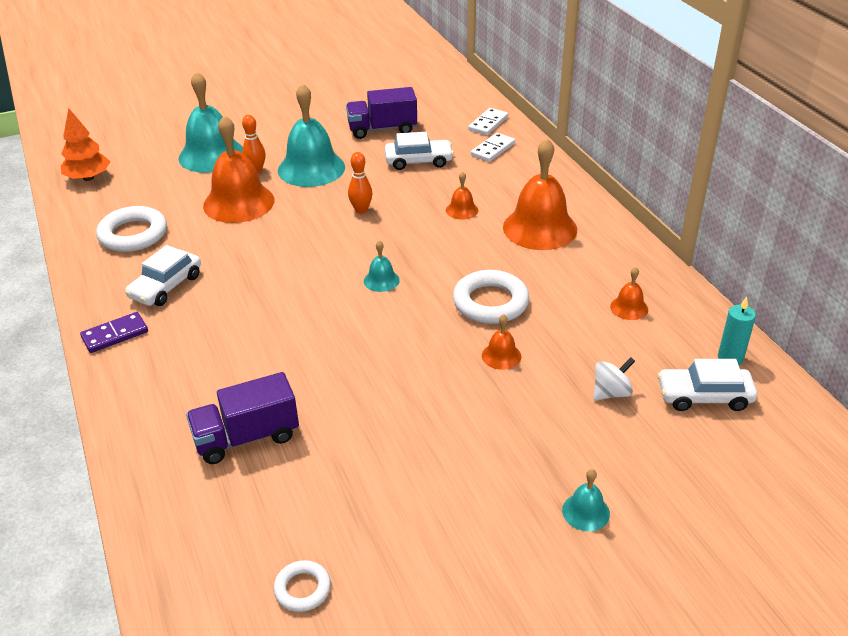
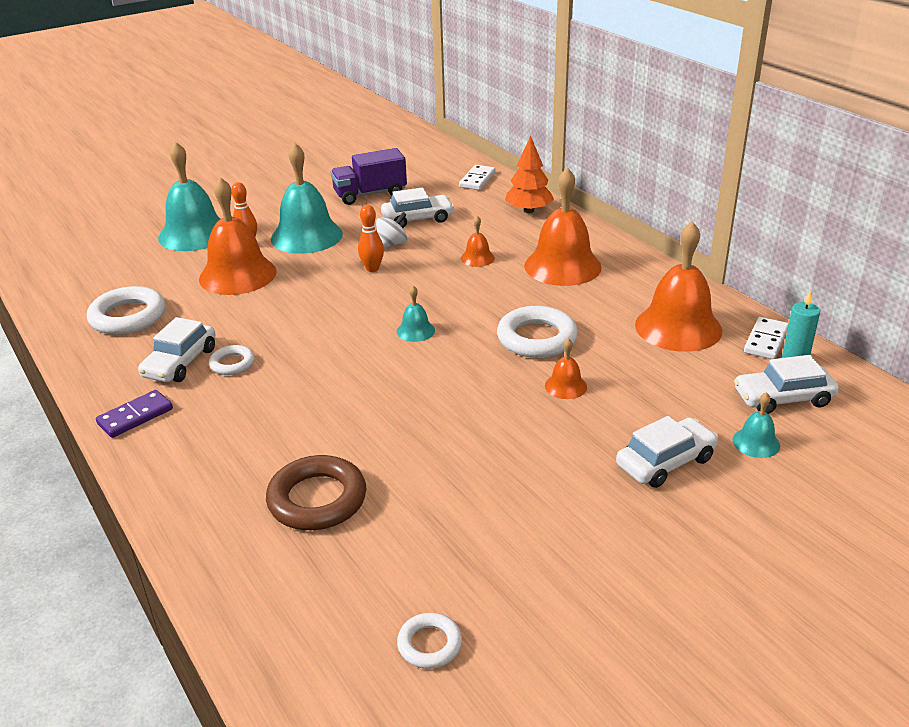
camera: 10 degrees left, 5 degrees down
(88, 178) = (61, 268): orange tree -> orange tree (529, 211)
(210, 293) = (232, 364): none -> white ring
(246, 437) = (317, 499): purple truck -> brown ring
(493, 149) = (490, 202): white domino -> white domino (766, 341)
(568, 446) = (665, 462): none -> white car
(586, 512) = (707, 522): turquoise bell -> turquoise bell (756, 442)
(611, 393) = (690, 406): white spinning top -> white spinning top (392, 244)
(629, 308) = (678, 327): orange bell -> orange bell, size x2.20

